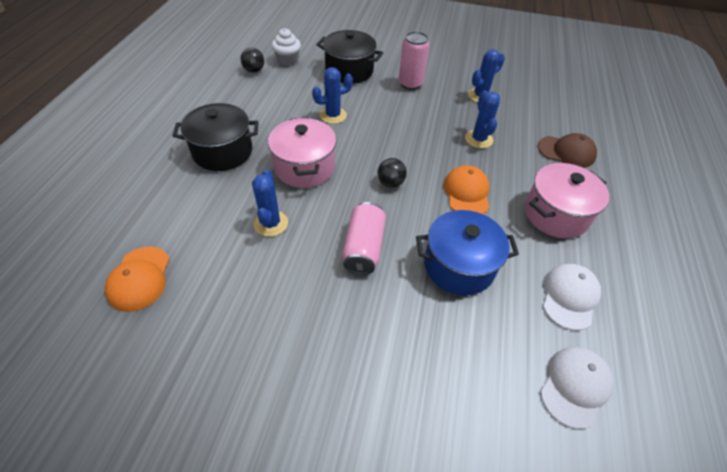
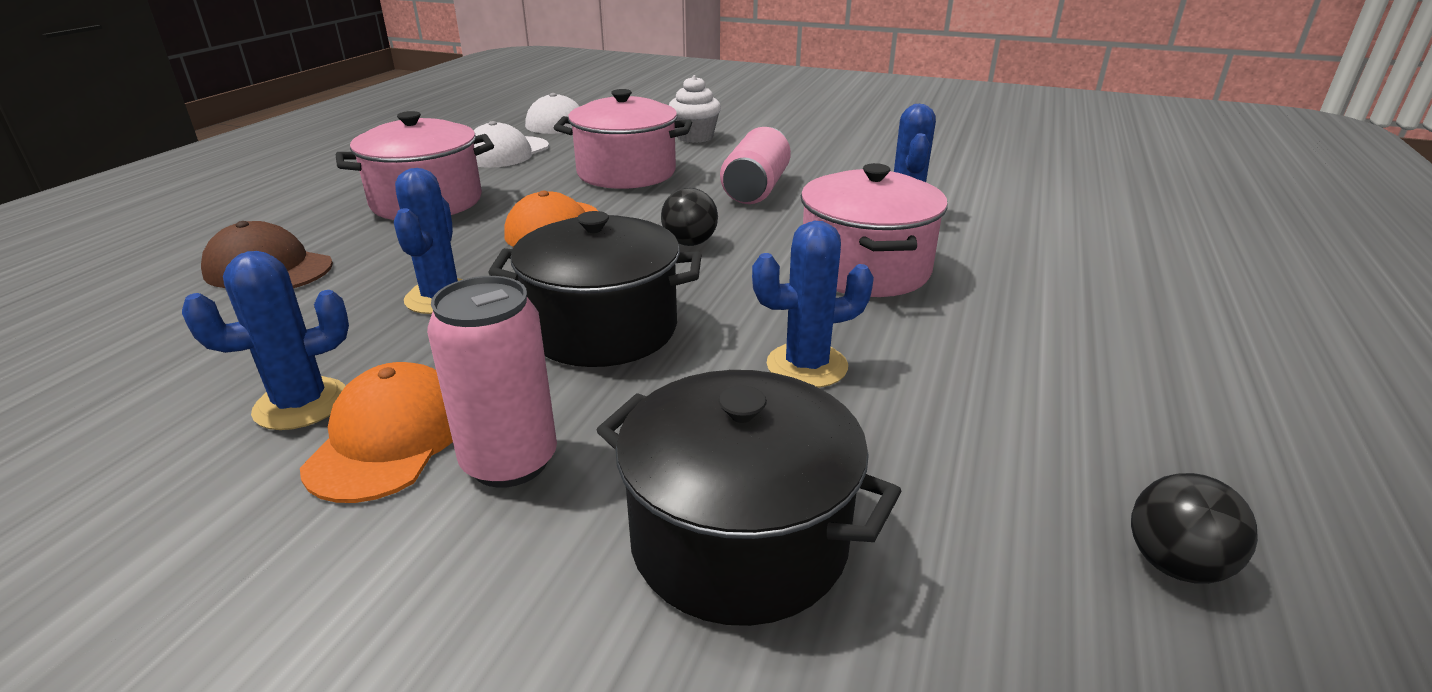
camera: 170 degrees left, 20 degrees down
(139, 278) = (1063, 181): orange cap -> orange cap (389, 439)
(223, 152) = (1066, 300): black pot -> black pot (603, 329)
(287, 60) = (1048, 628): white cupcake -> white cupcake (695, 137)
(459, 266) = (626, 173): blue pot -> pink pot

